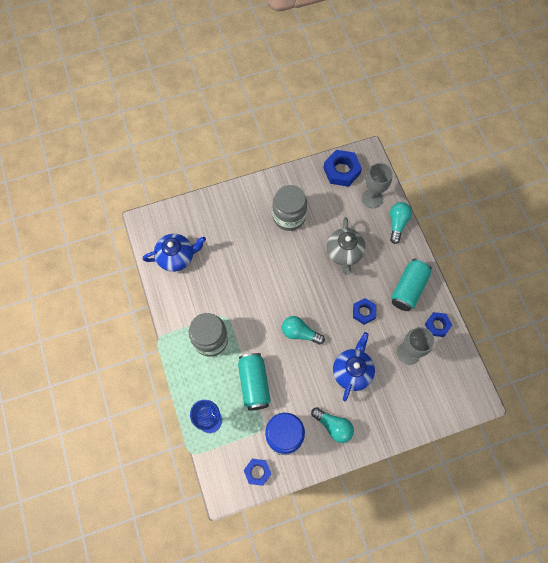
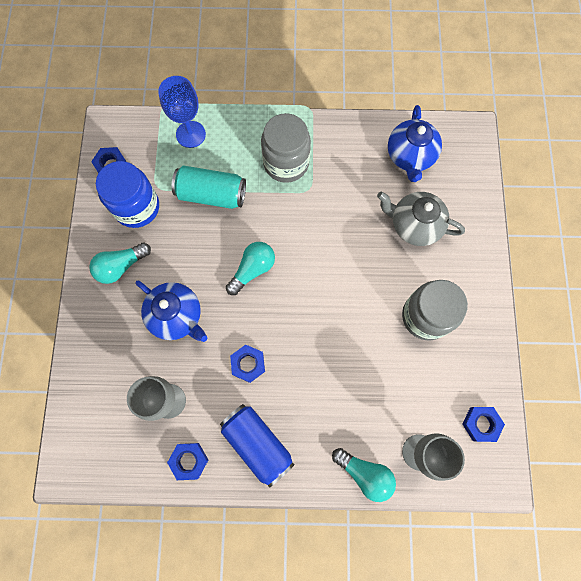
camera: 110 degrees right, 5 degrees up
(341, 171) = (481, 424): blue nut -> blue nut, size x0.62
(344, 253) = (344, 372): grey teapot -> grey teapot (414, 225)
(408, 289) = (257, 443): turquoise can -> blue can

